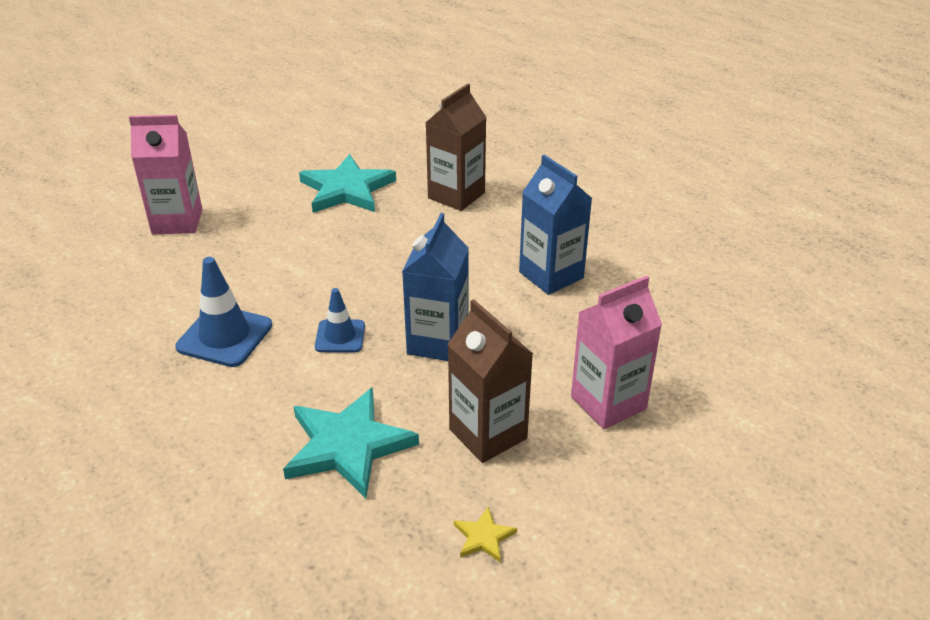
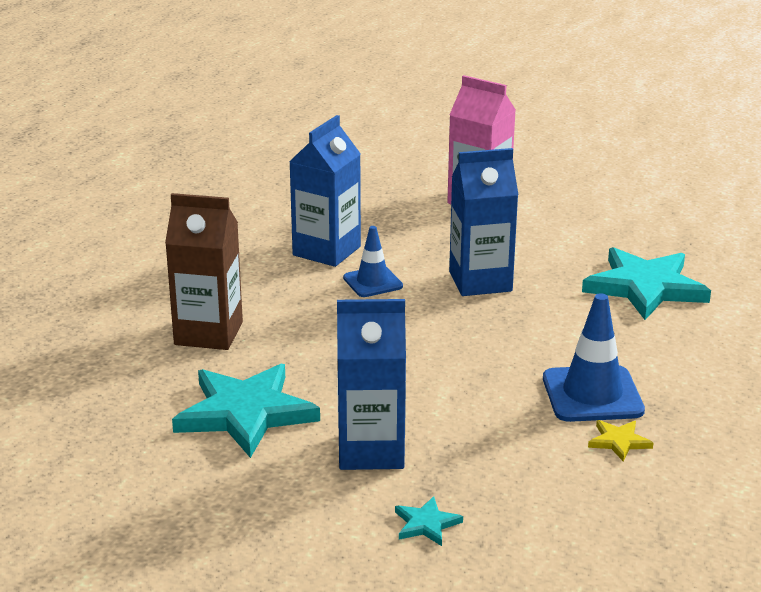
camera: 115 degrees left, 10 degrees down
(177, 222) = (426, 524): pink carton -> turquoise star
(263, 222) = (371, 451): none -> blue carton
(340, 336) = (523, 331): blue traffic cone -> blue traffic cone (372, 282)
(483, 537) = (659, 219): yellow star -> yellow star (619, 442)
(488, 434) = (565, 237): brown carton -> none

